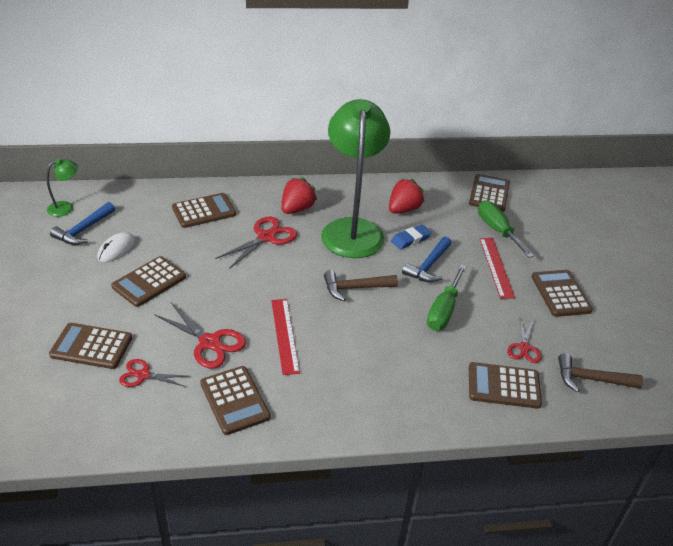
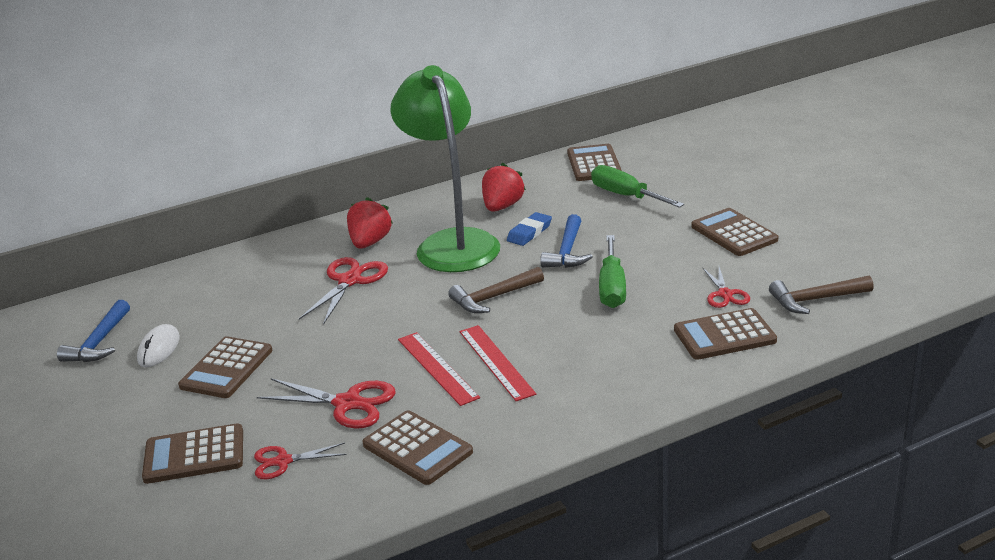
camera: 15 degrees left, 10 degrees down
(66, 207) = (57, 326): green lamp -> none
(204, 211) = (250, 278): brown calculator -> none
(496, 267) = (646, 230): red ruler -> red ruler (496, 362)

